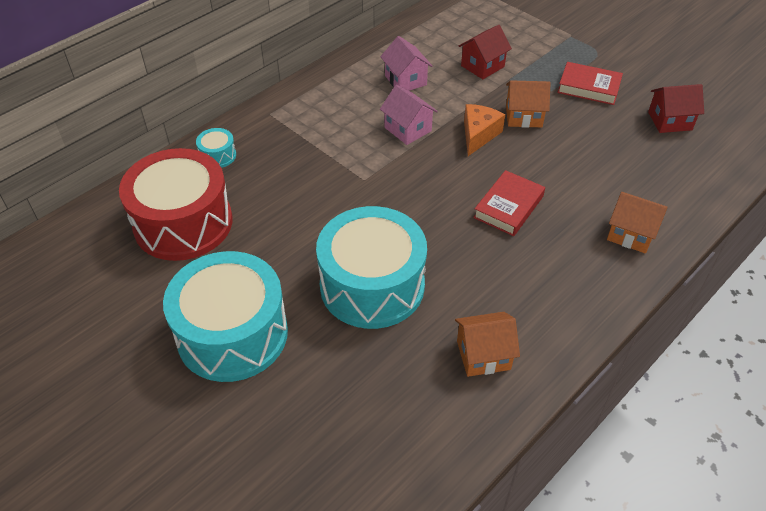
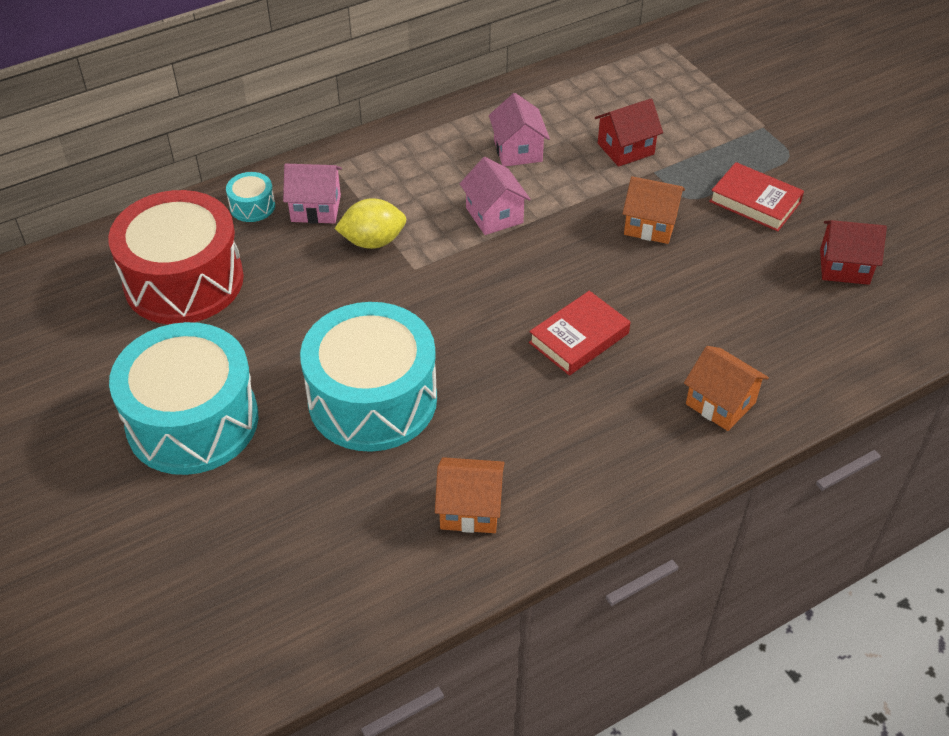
camera: 15 degrees right, 0 degrees up
(269, 148) = (316, 208): none -> pink house
(323, 165) = (373, 241): none -> yellow lemon
(478, 135) = (581, 239): orange cheese -> none

